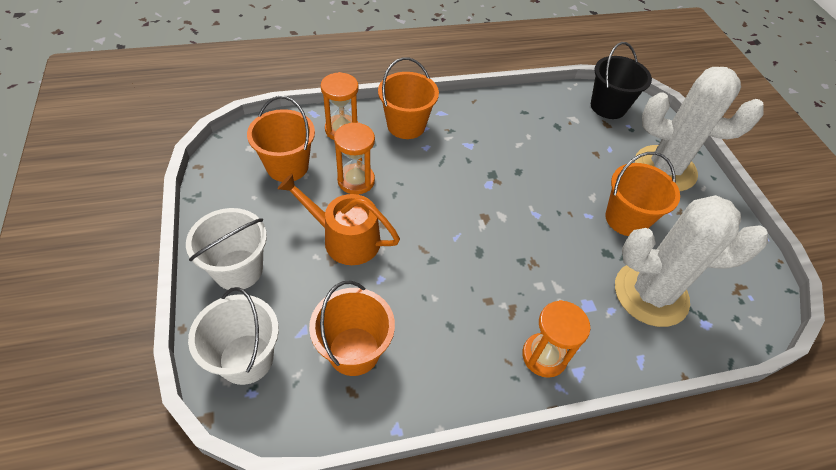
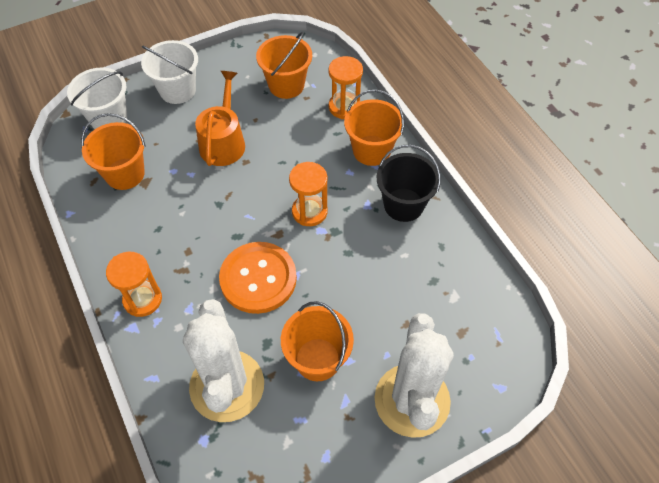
camera: 80 degrees right, 5 degrees up
(356, 181) = (287, 132): orange hourglass -> orange hourglass (309, 211)
(535, 244) = (258, 278): none -> orange button
(608, 107) = (495, 332): black bucket -> black bucket (403, 205)

